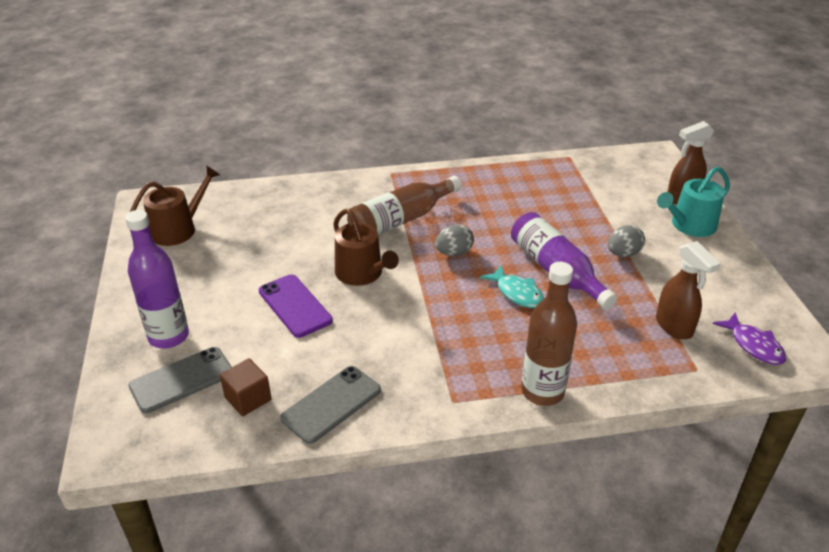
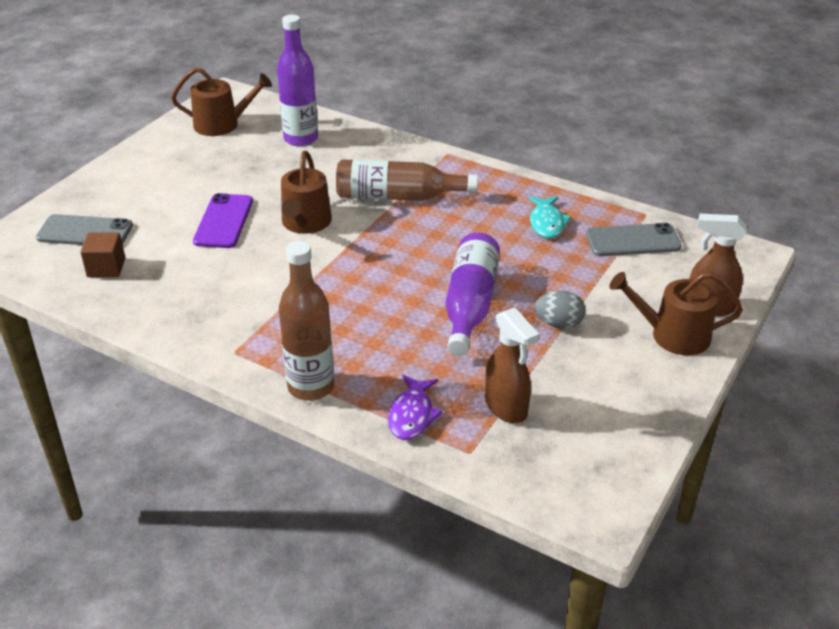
camera: 40 degrees right, 0 degrees up
(168, 336) = (115, 198): purple bottle -> purple bottle (301, 139)
(331, 404) = (151, 303): grey phone -> grey phone (632, 240)
(454, 253) = (403, 244): grey egg -> none
(517, 293) = (407, 303): turquoise fish -> turquoise fish (547, 223)
(674, 327) = (506, 408): brown spray bottle -> brown spray bottle turned 45 degrees counterclockwise
(689, 225) = (673, 335): turquoise watering can -> brown watering can
(753, 345) = (559, 467): purple fish -> purple fish (412, 415)

